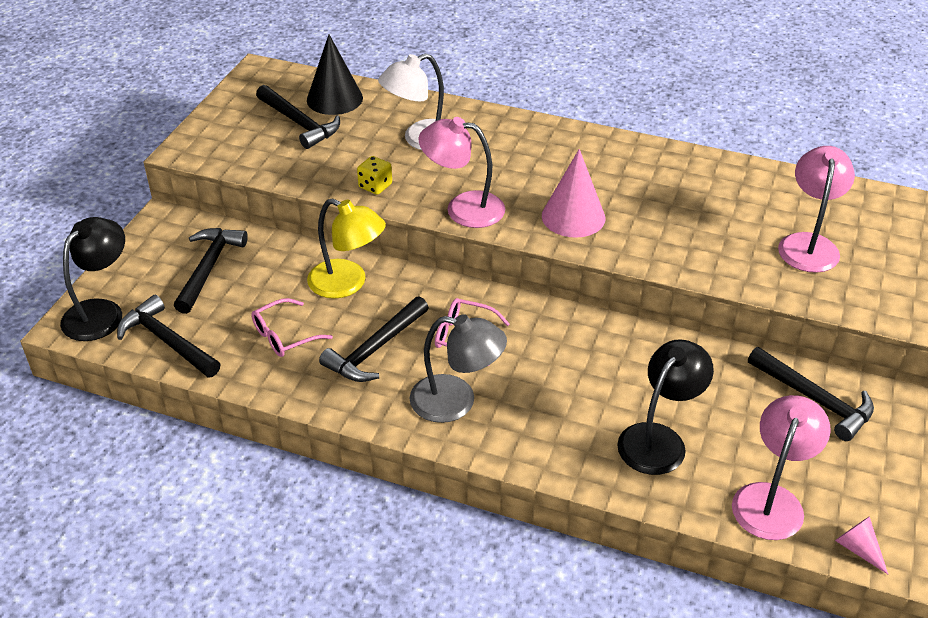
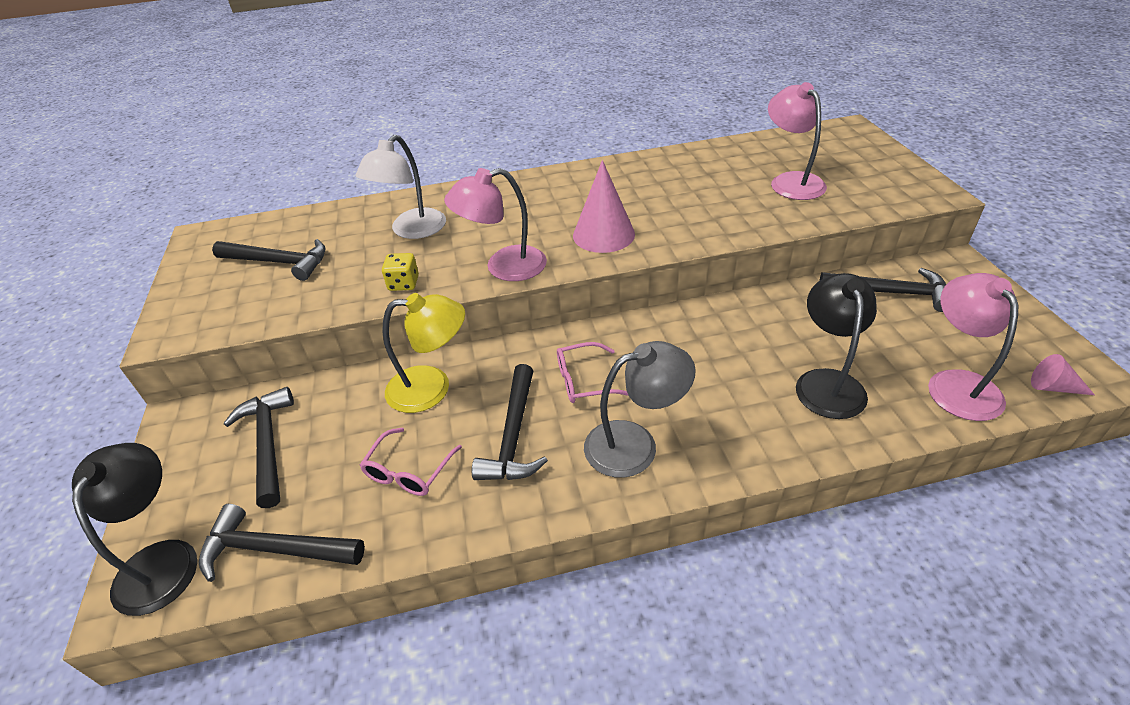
camera: 30 degrees left, 0 degrees up
(334, 99) = (298, 230): black cone -> none

